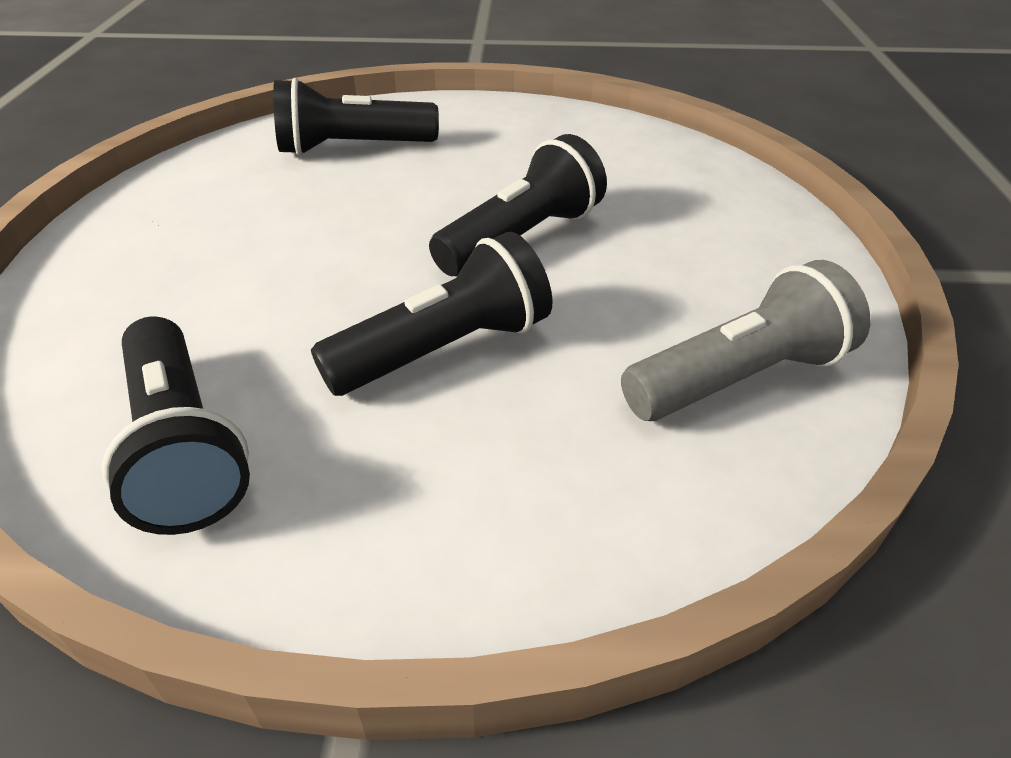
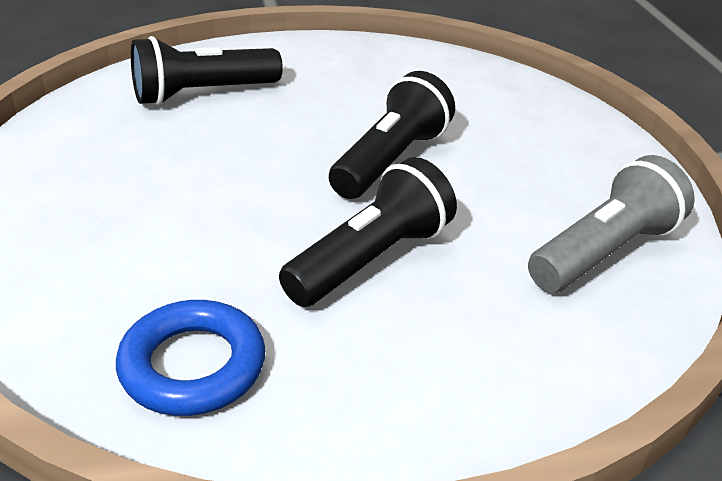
camera: 15 degrees left, 5 degrees down
(183, 446) = (193, 365): black flashlight -> blue ring

